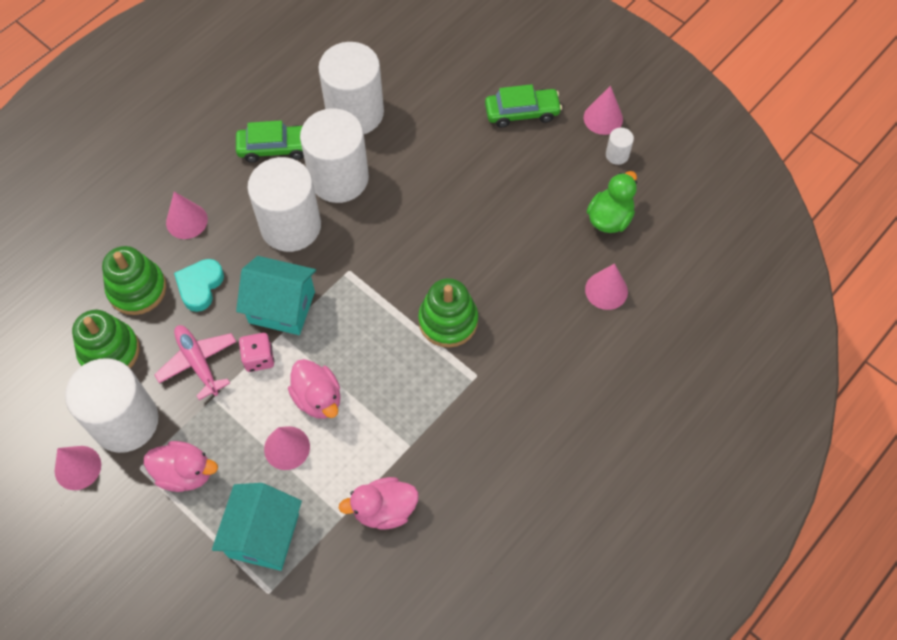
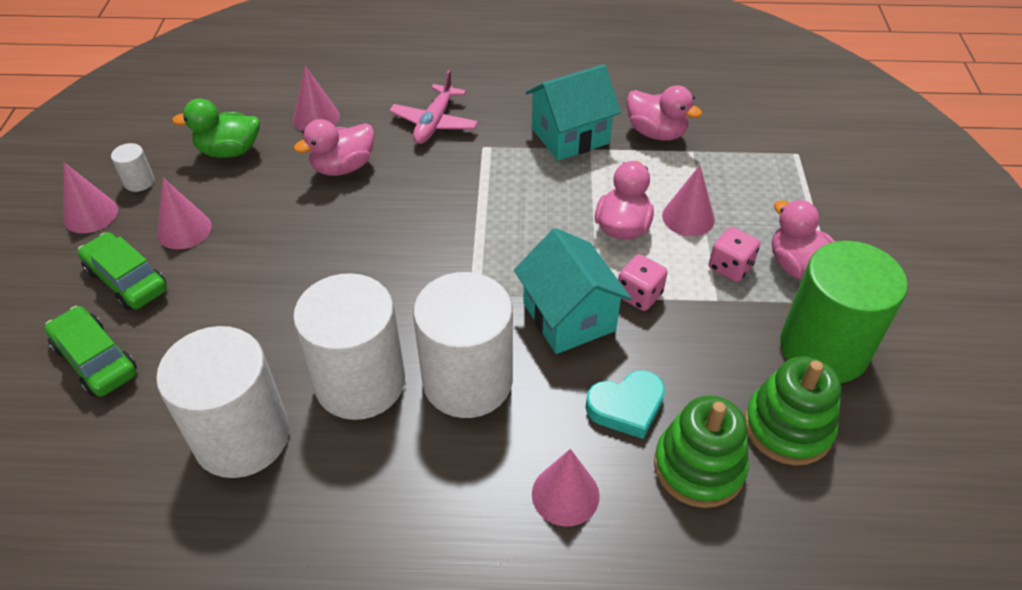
camera: 130 degrees left, 15 degrees down
(77, 467) = (906, 349): pink cone -> pink cone (184, 230)
(125, 421) = (823, 349): white cylinder -> green cylinder
(198, 362) = (701, 339): pink plane -> pink plane (434, 123)
(226, 431) = (730, 267): none -> pink dice
(264, 535) = (767, 183): turquoise house -> turquoise house (570, 136)
(275, 148) = (371, 484): green car -> green car (96, 360)
(448, 321) = (450, 191): green stacking toy -> none
(531, 274) = (343, 167): none -> pink duck

